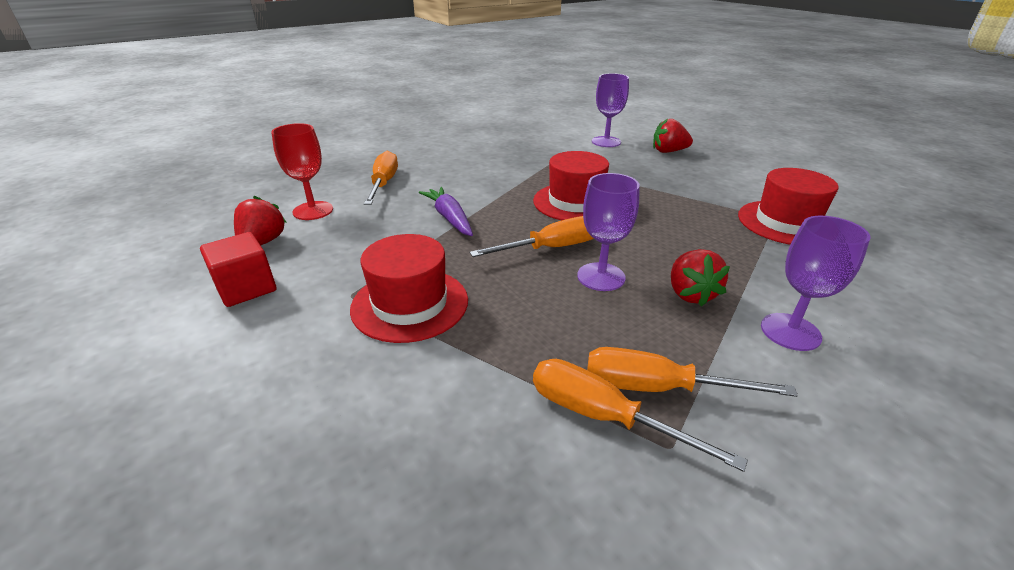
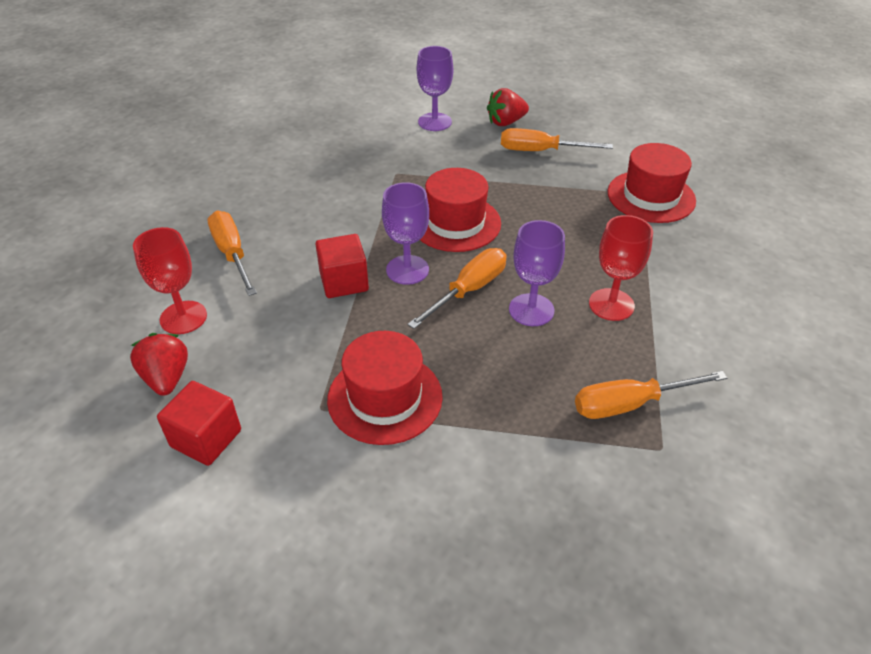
camera: 25 degrees left, 10 degrees up
(449, 218) = (344, 282): purple carrot -> red cube
(603, 416) = (606, 443): orange screwdriver -> orange screwdriver (540, 151)
(690, 294) = (611, 304): red strawberry -> red goblet
(790, 332) = (697, 318): purple goblet -> purple goblet (407, 270)

